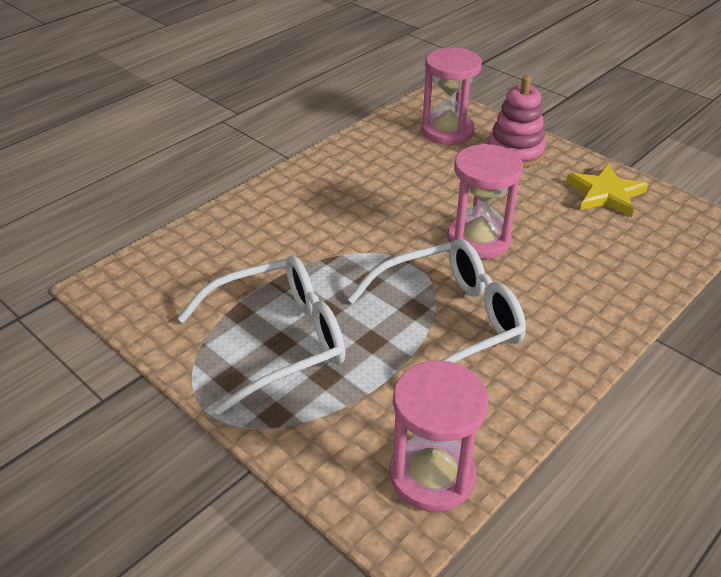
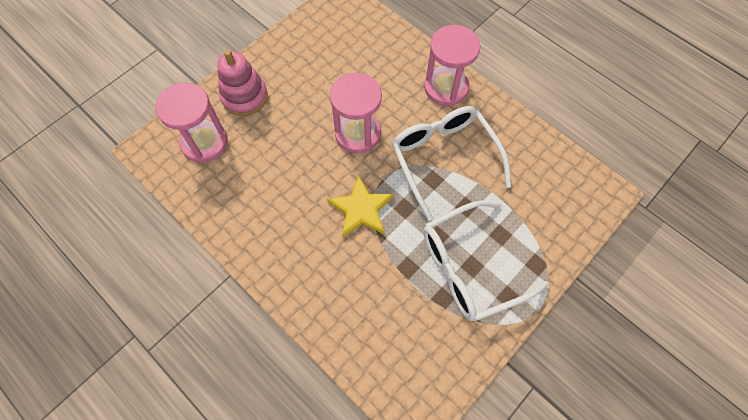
camera: 90 degrees left, 25 degrees up
(279, 340) = (470, 267): white glasses -> white glasses turned 90 degrees counterclockwise
(432, 475) = (568, 176): pink hourglass -> pink hourglass (446, 87)
(605, 194) = (305, 48): yellow star -> yellow star (361, 209)

